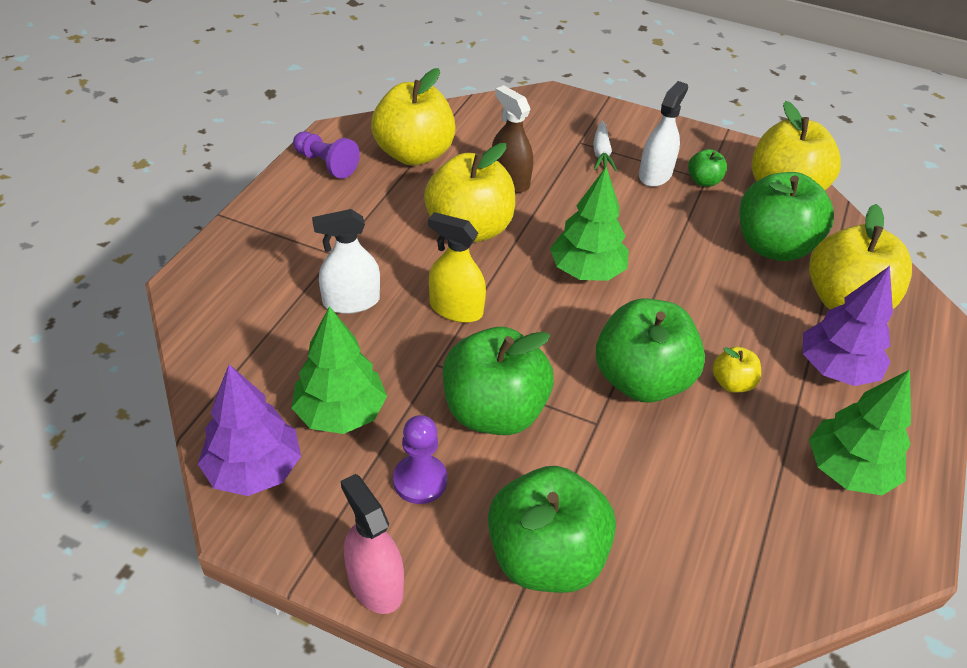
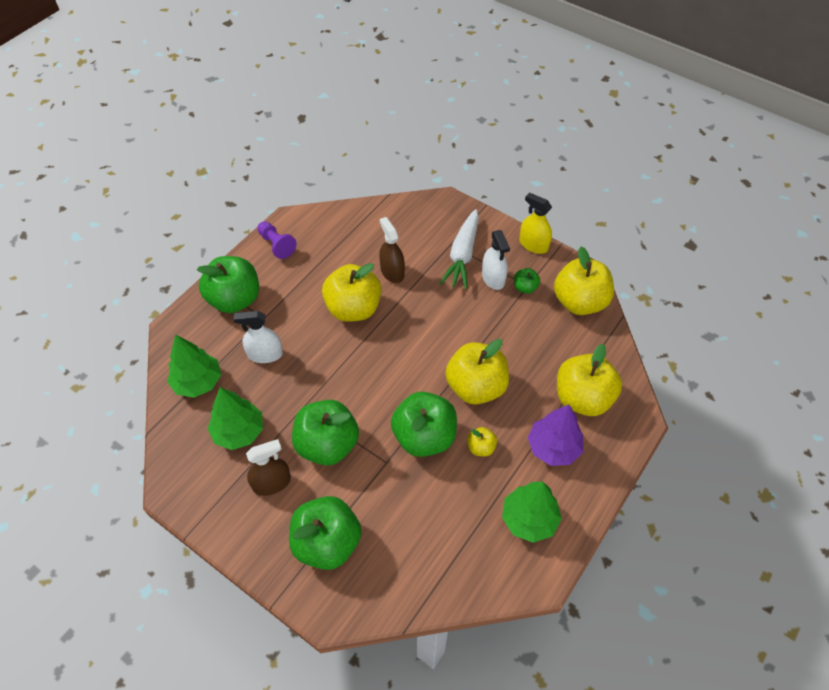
camera: 15 degrees right, 10 degrees up
(254, 469) = (182, 461): purple tree -> none
(375, 583) = (230, 541): pink spray bottle -> none
(414, 154) = (335, 243): yellow apple -> yellow apple (476, 387)
(420, 480) = (271, 483): purple pawn -> brown spray bottle
(456, 309) = (327, 368): yellow spray bottle -> yellow spray bottle (533, 245)
(586, 271) = (418, 351): green tree -> green tree (198, 382)
(601, 153) = (462, 255): white carrot -> white carrot, size x1.79
(655, 174) = (493, 278): white spray bottle -> white spray bottle turned 120 degrees clockwise
(773, 246) = (551, 348): green apple -> green apple (235, 299)

